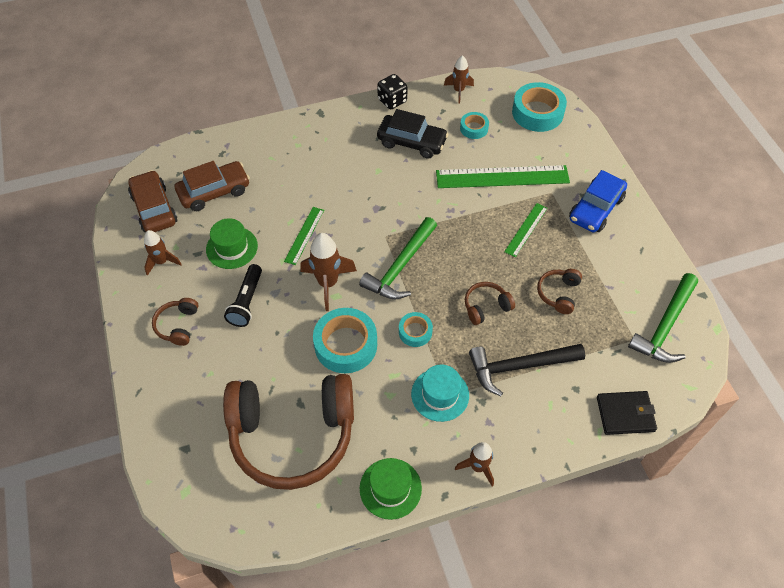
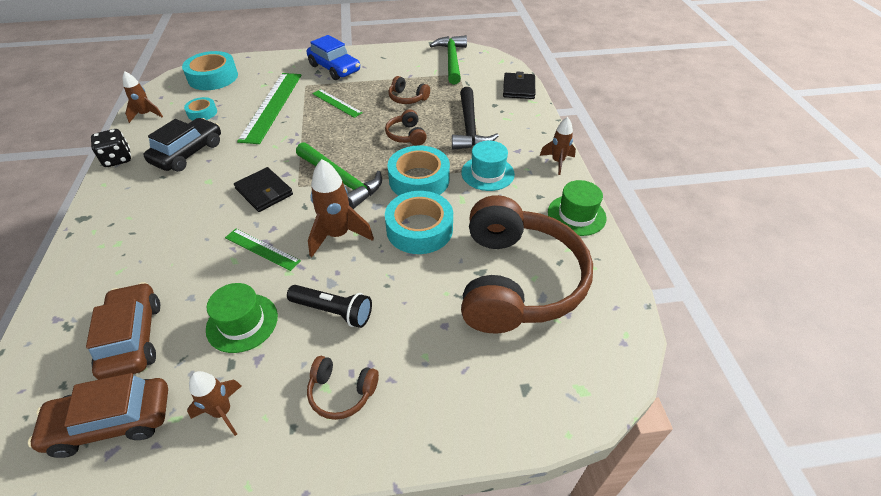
camera: 80 degrees left, 10 degrees down
(372, 214) = (264, 191): none -> black wallet
(415, 332) = (419, 180): turquoise tape -> turquoise tape, size x1.85
(665, 326) = (451, 60): green hammer -> green hammer turned 135 degrees counterclockwise

